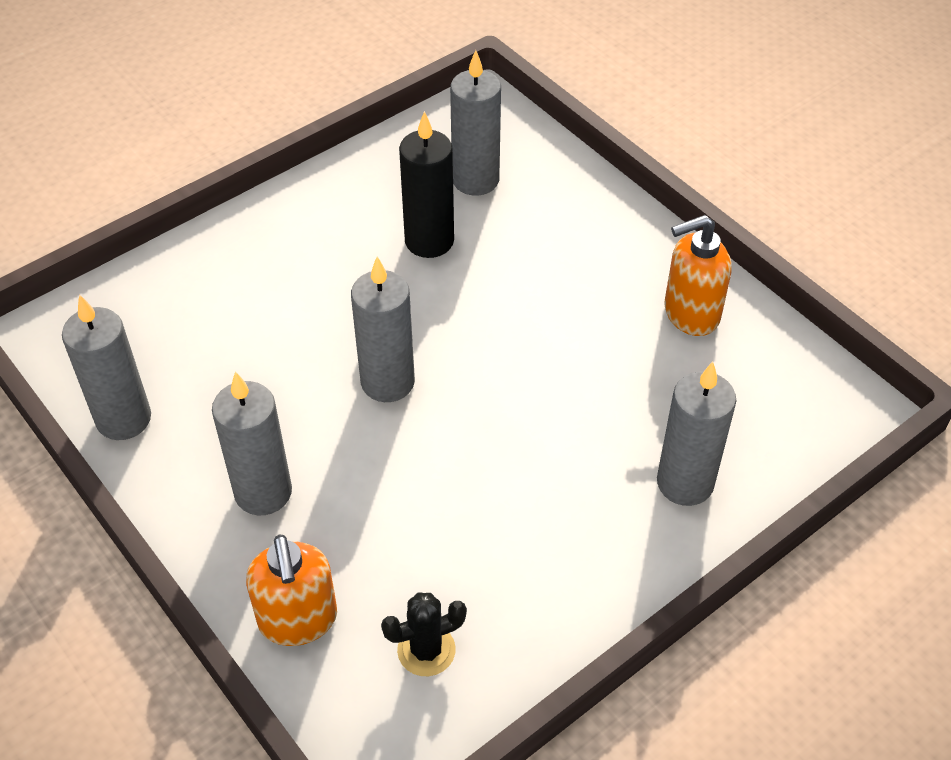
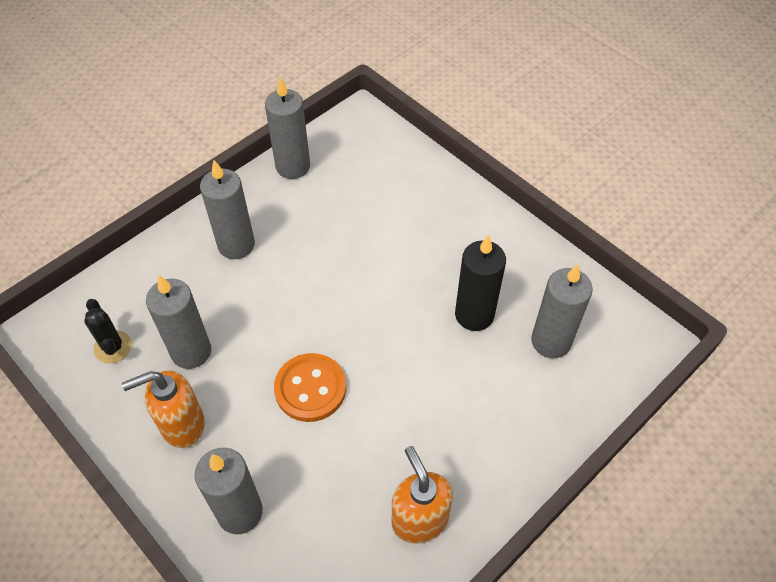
camera: 85 degrees right, 5 degrees up
(298, 620) = (141, 276): orange soap dispenser -> orange soap dispenser (182, 425)
(387, 382) = (330, 302): grey candle -> grey candle (191, 351)
(518, 407) = (310, 389): none -> orange button

